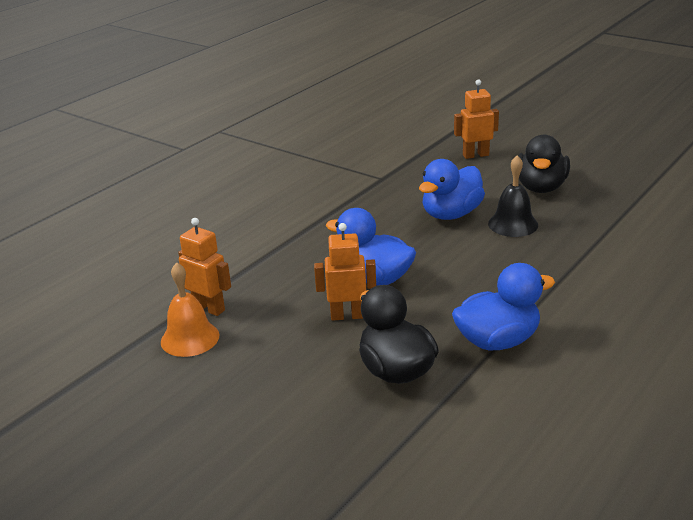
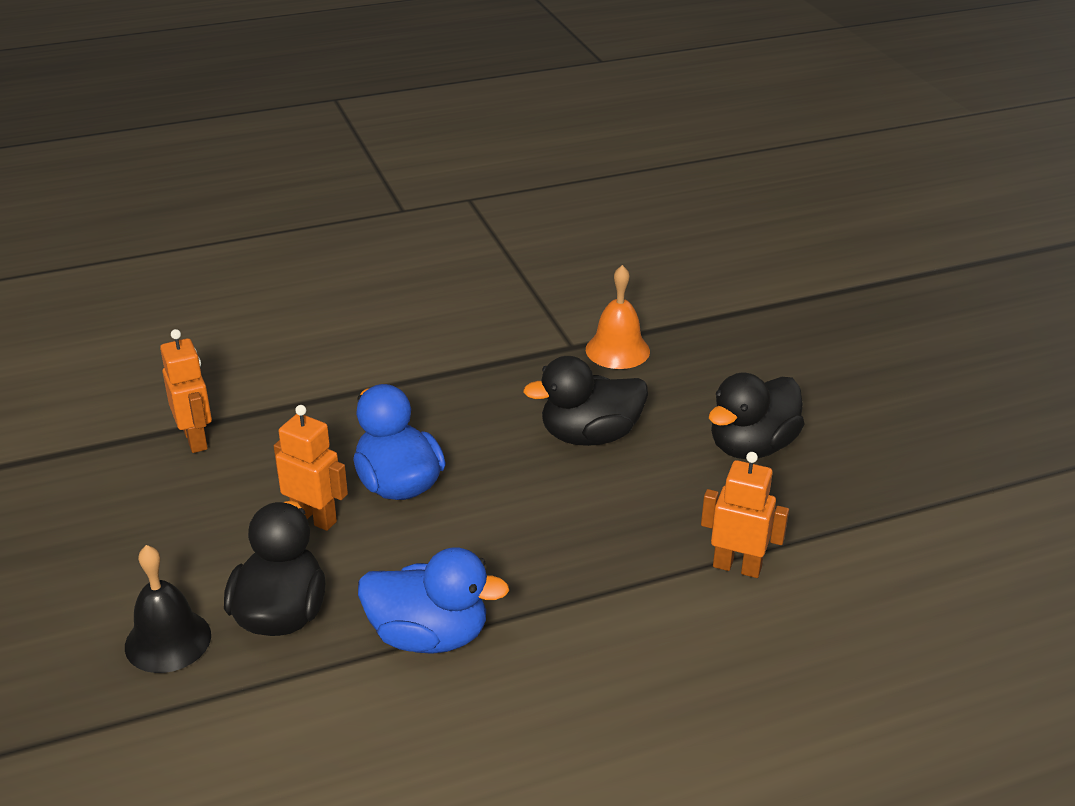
camera: 30 degrees right, 5 degrees up
(190, 338) = (139, 467): orange bell -> orange bell (617, 350)
(451, 214) = (589, 436): blue duck -> black duck
(475, 155) = (729, 360): orange robot -> orange robot (737, 567)
(513, 224) = (646, 485): black bell -> black bell (168, 640)

